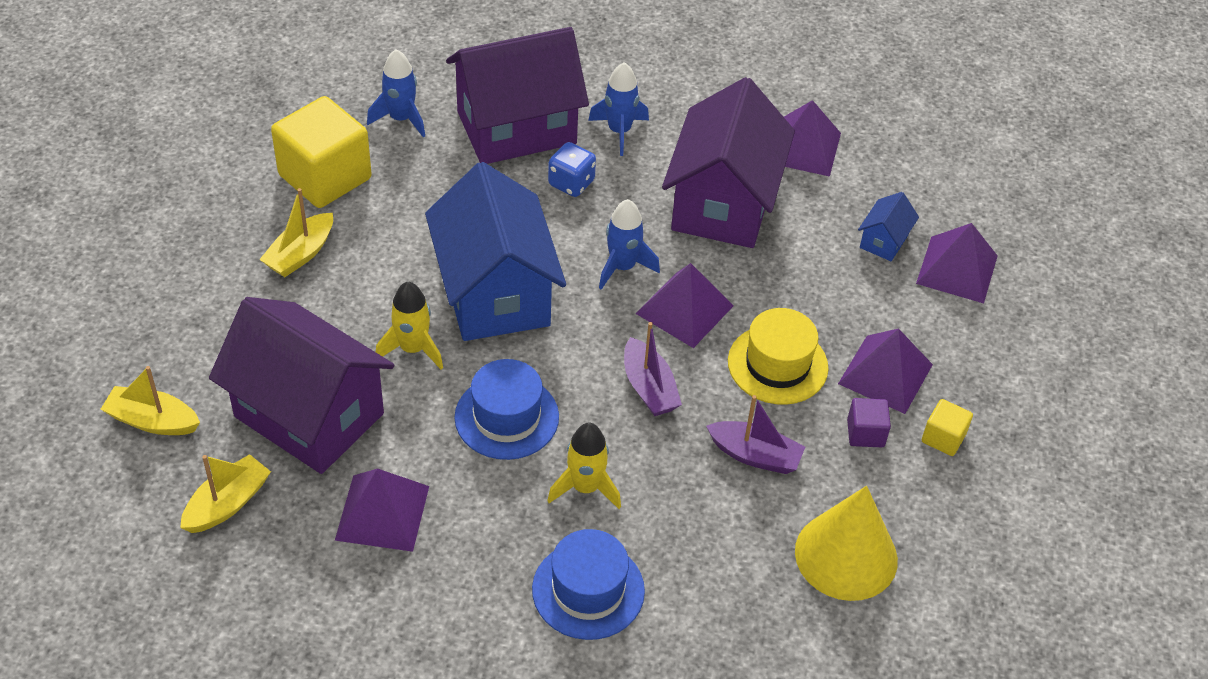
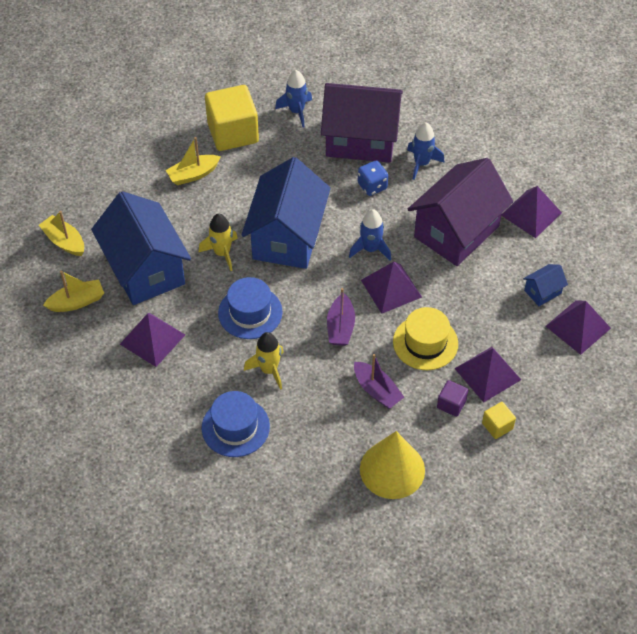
camera: 30 degrees right, 5 degrees up
(309, 415) = (145, 269): purple house -> blue house

